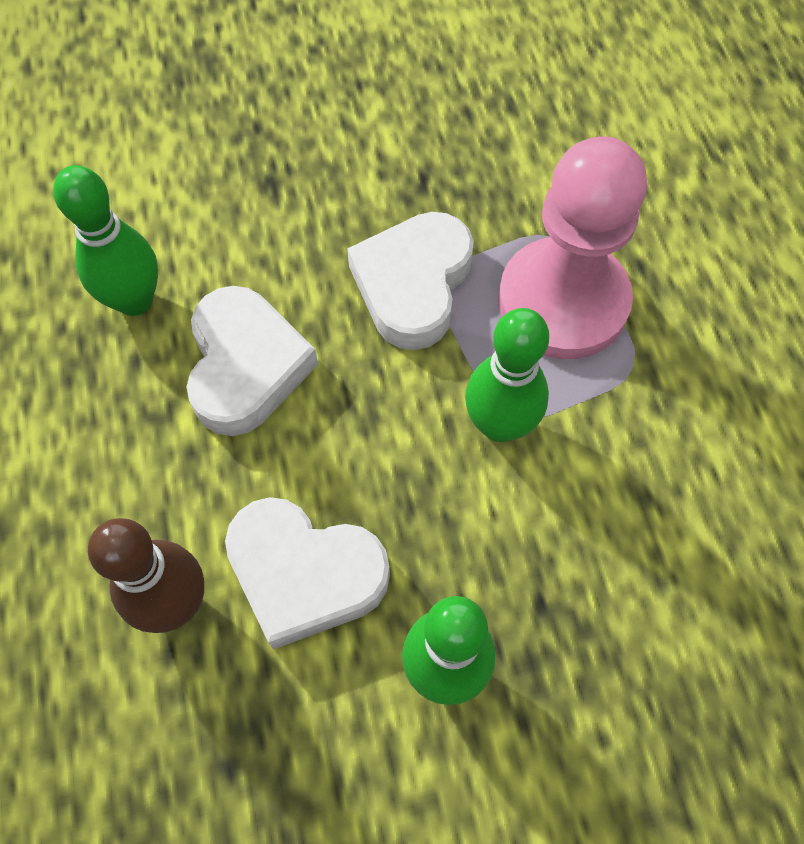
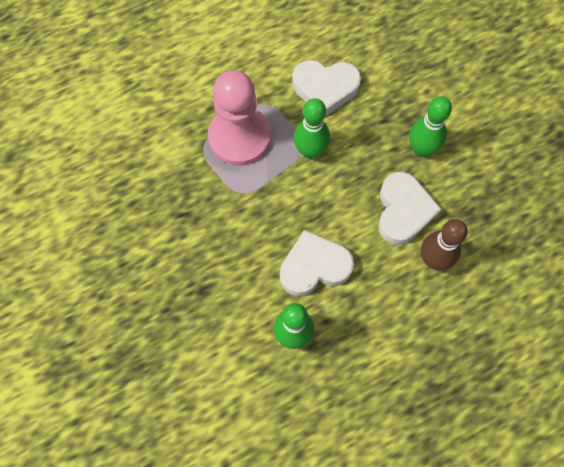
camera: 105 degrees left, 5 degrees up
(413, 285) = (248, 204): white heart -> white heart (325, 88)

